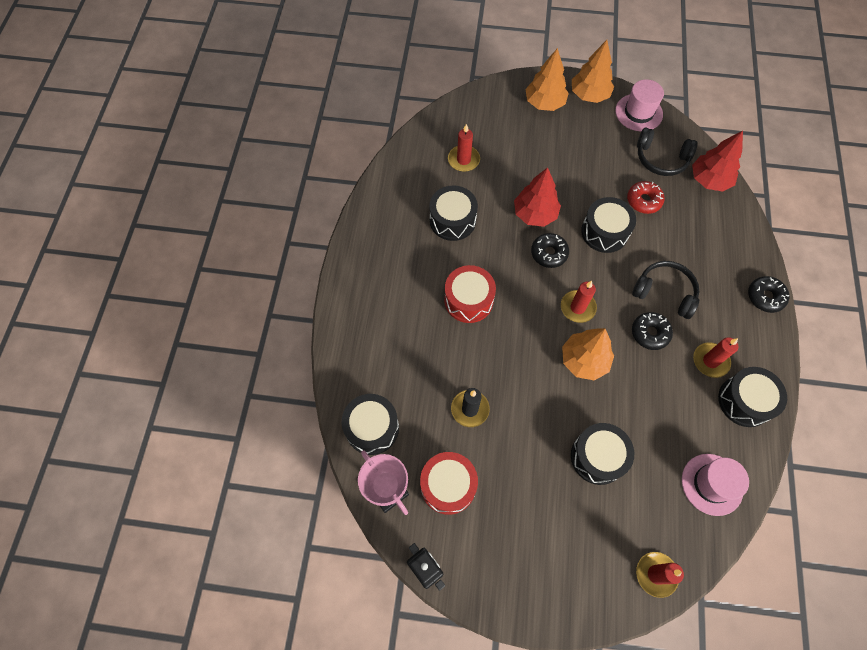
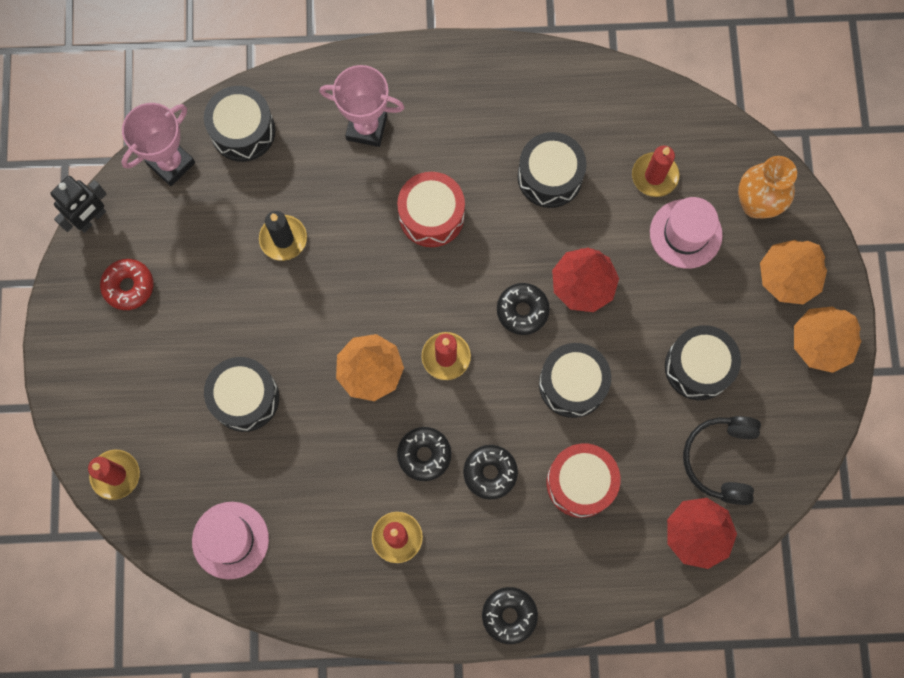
camera: 80 degrees right, 10 degrees up
(390, 334) = (366, 128): none -> pink trophy
(448, 486) = (186, 228): red drum -> red drum (580, 483)
(493, 110) = (756, 204): none -> orange vase
(638, 112) = (803, 421): pink hat -> pink hat (685, 234)
(643, 201) = (638, 437): red donut -> red donut (129, 286)
(664, 292) = (490, 473): black headphones -> black donut
(744, 401) = (347, 583): black drum -> black drum (698, 367)

